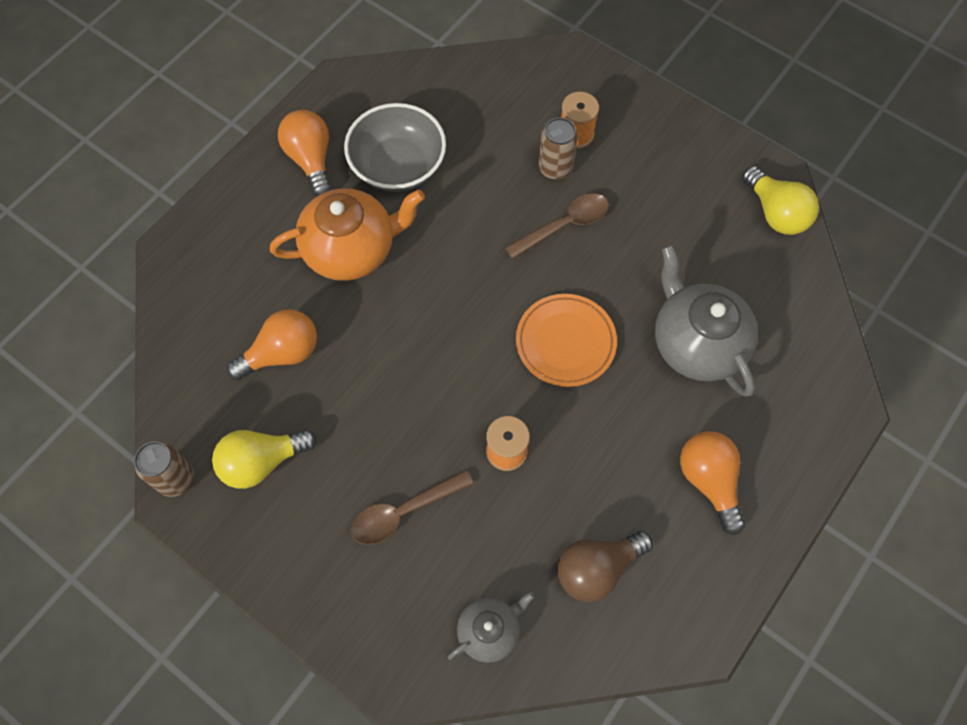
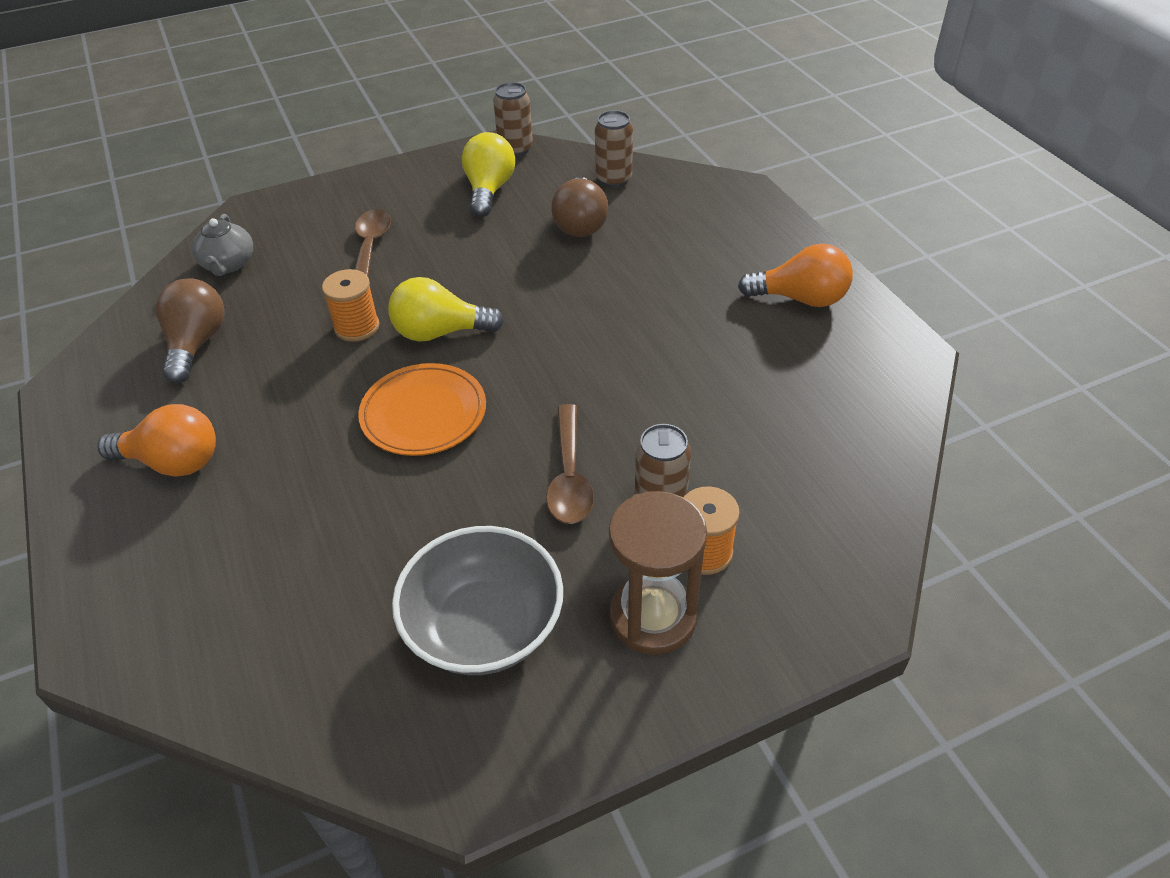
camera: 120 degrees right, 20 degrees down
(197, 360) = (613, 179): none -> brown can
(282, 353) = (580, 224): orange light bulb -> brown light bulb
(351, 249) = (662, 295): orange teapot -> none
(398, 166) = (752, 361): grey bowl -> grey bowl (484, 626)
(634, 140) = (653, 617): none -> brown hourglass
(696, 343) = (317, 531): grey teapot -> none
(775, 213) = (409, 740): yellow light bulb -> yellow light bulb (440, 332)

